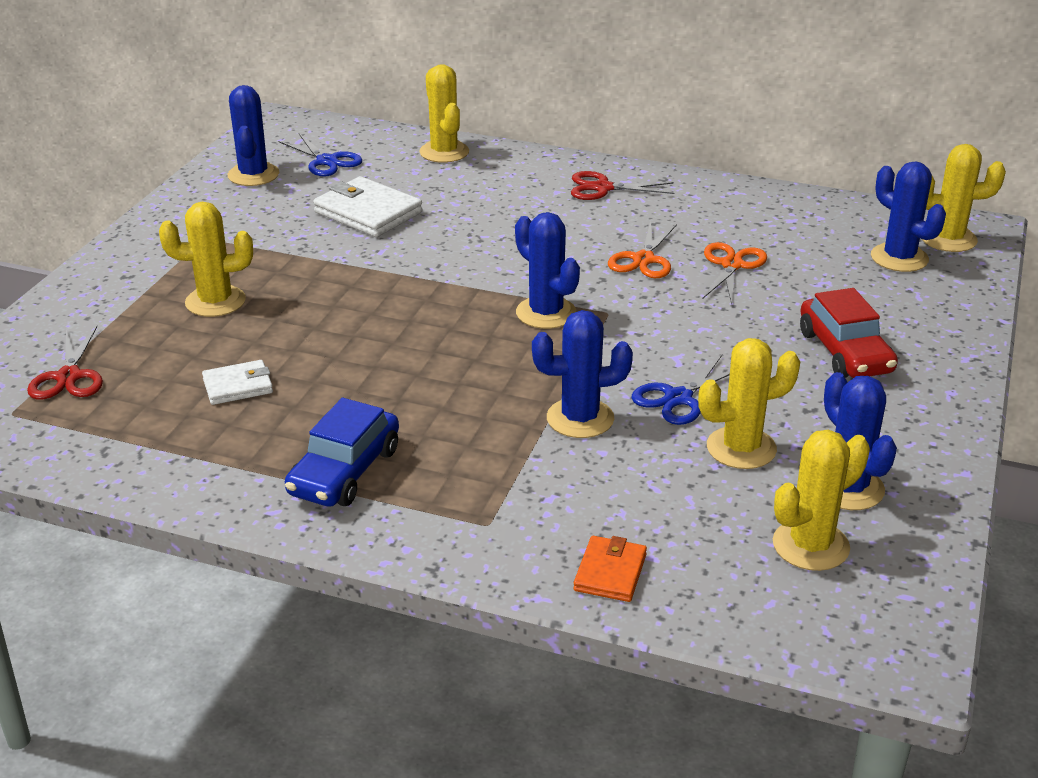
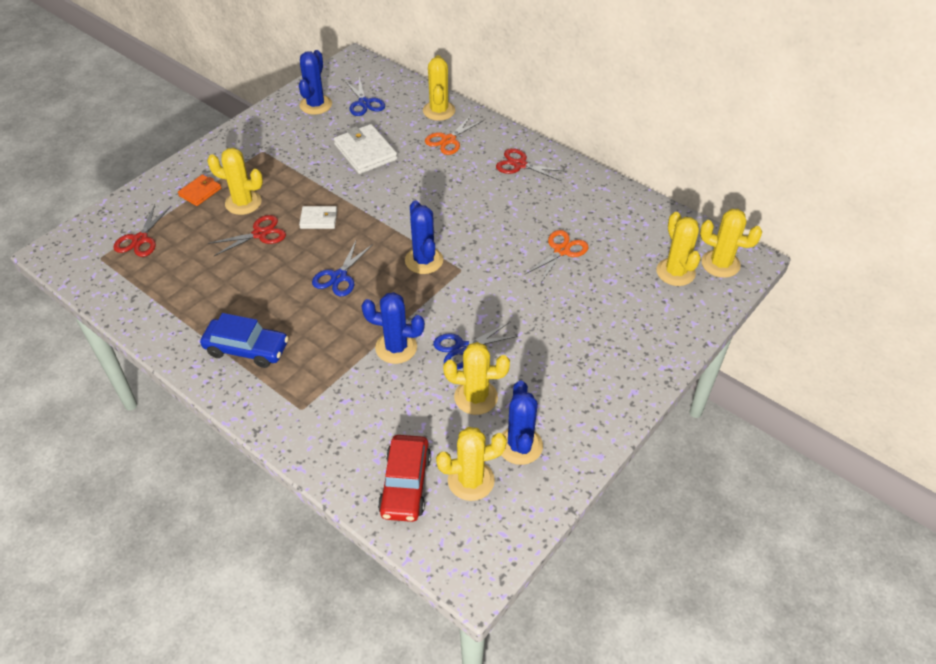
camera: 20 degrees right, 15 degrees up
(238, 386) = (223, 270): white wallet -> white wallet (318, 219)
(269, 332) = (260, 234): none -> red scissors
(345, 471) = (247, 349): blue car -> blue car turned 120 degrees counterclockwise
(431, 356) = (339, 277): none -> blue scissors
(610, 572) = (347, 463): orange wallet -> orange wallet (200, 192)
(643, 259) = (508, 232): orange scissors -> orange scissors (448, 140)
(845, 352) = (587, 341): red car -> red car (405, 484)
(899, 258) = (675, 272): blue cactus -> yellow cactus

